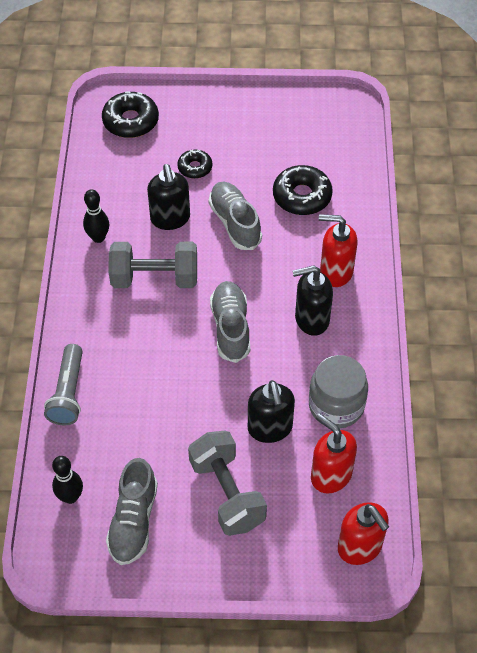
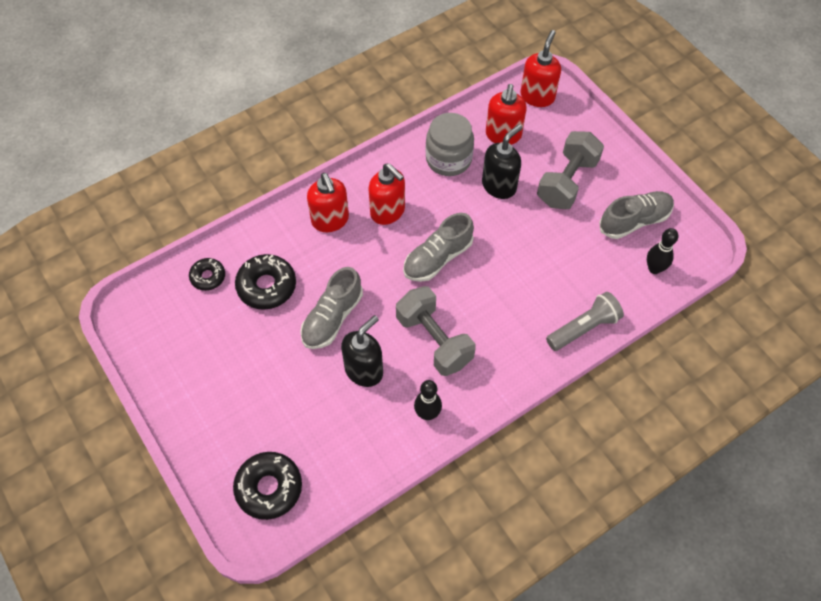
camera: 125 degrees left, 5 degrees up
(195, 167) = (291, 389): black donut -> black donut (208, 277)
(311, 319) = (388, 212): black soap dispenser -> red soap dispenser

